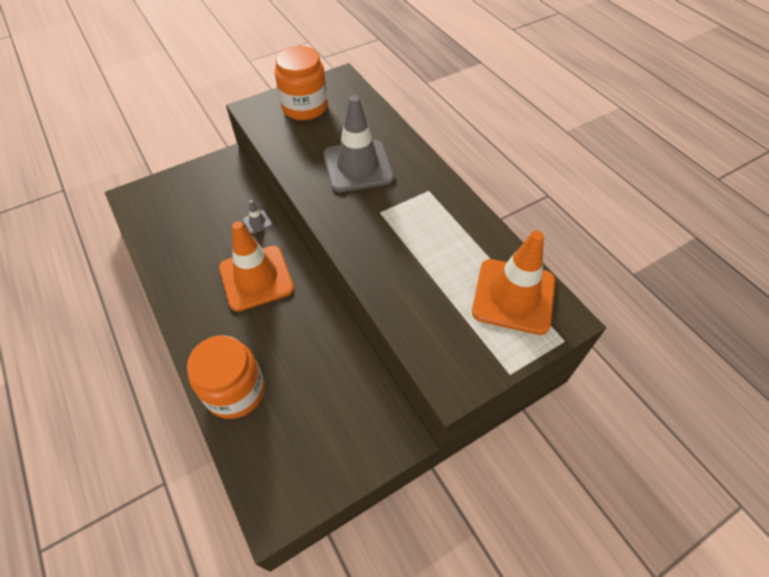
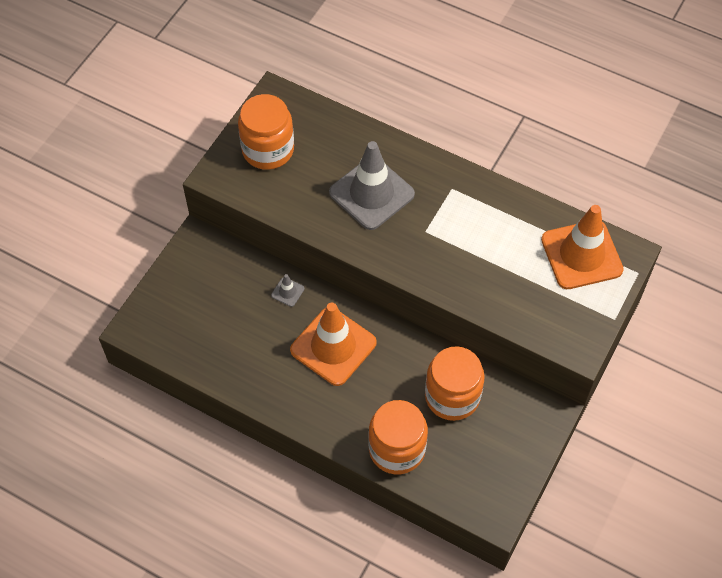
camera: 30 degrees left, 5 degrees up
(320, 371) = (452, 396): none -> orange jar

